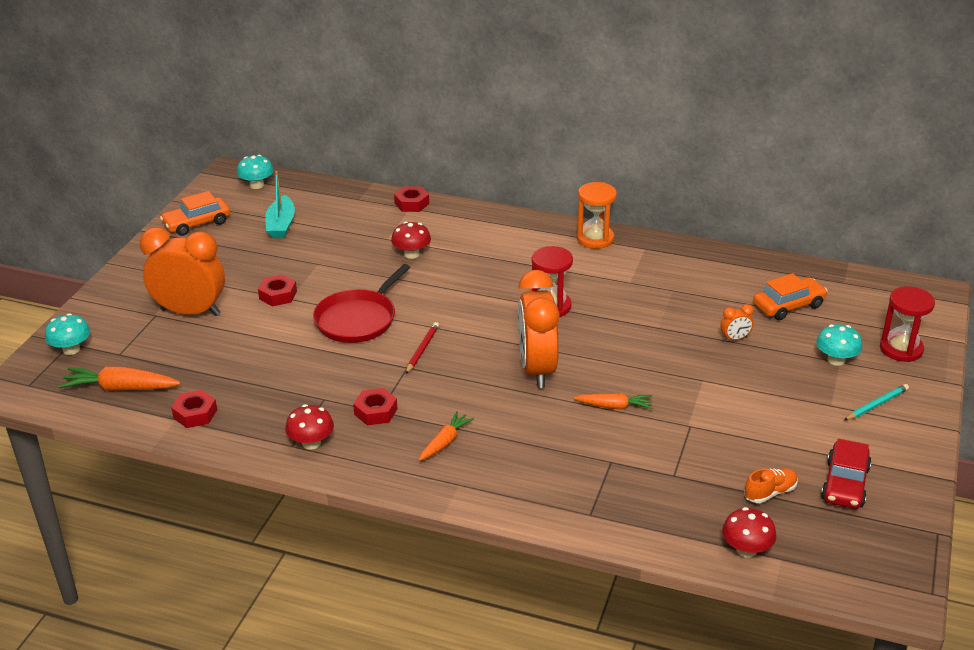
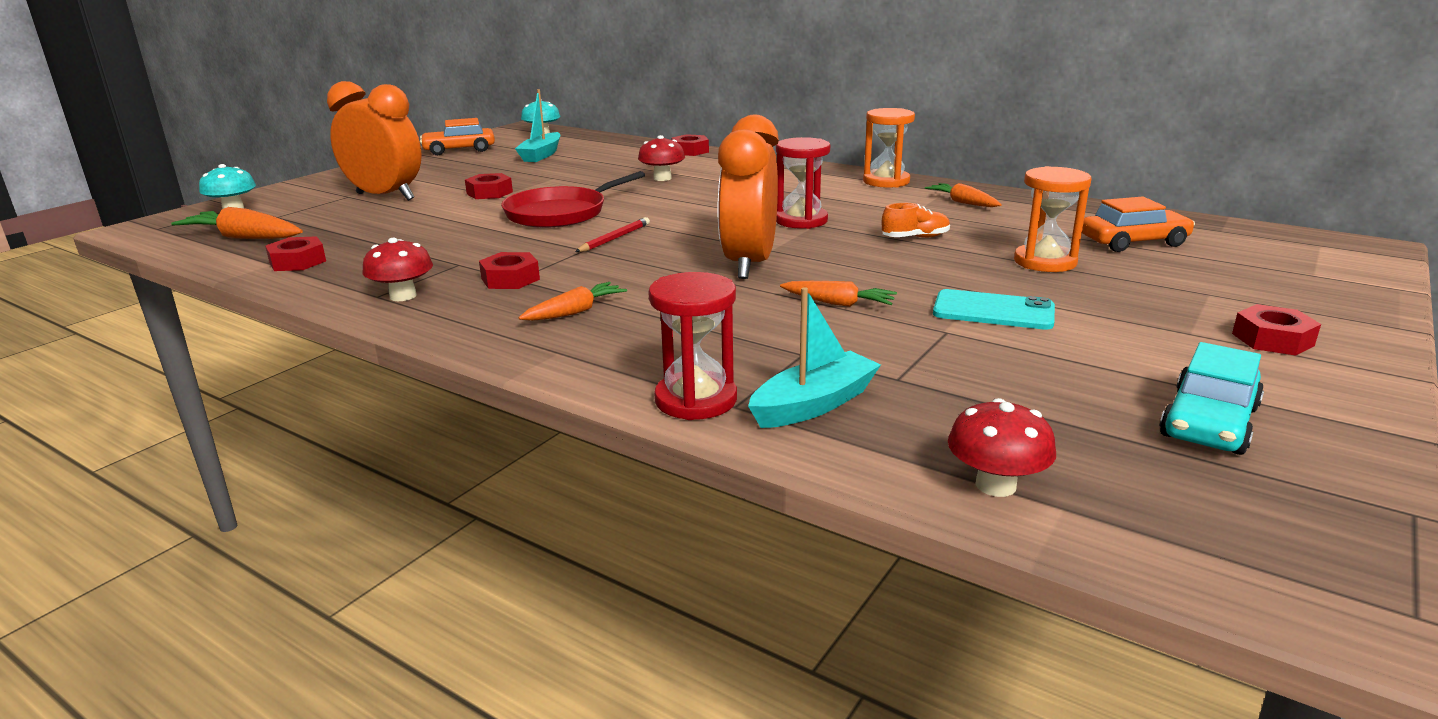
camera: 15 degrees right, 10 degrees down
(634, 505) = (814, 404): none -> turquoise boat
(662, 265) = (963, 202): none -> orange carrot
(713, 400) = (993, 311): none -> turquoise phone
(735, 339) = (1045, 262): orange clock -> orange hourglass
(770, 493) = (1062, 417): orange shoe -> orange shoe (915, 238)
(836, 360) = (1203, 291): turquoise mushroom -> none
(845, 484) = (1209, 422): red car -> turquoise car
(876, 404) = (1272, 339): turquoise pencil -> red nut
(901, 349) = (1314, 290): red hourglass -> red hourglass (696, 400)

